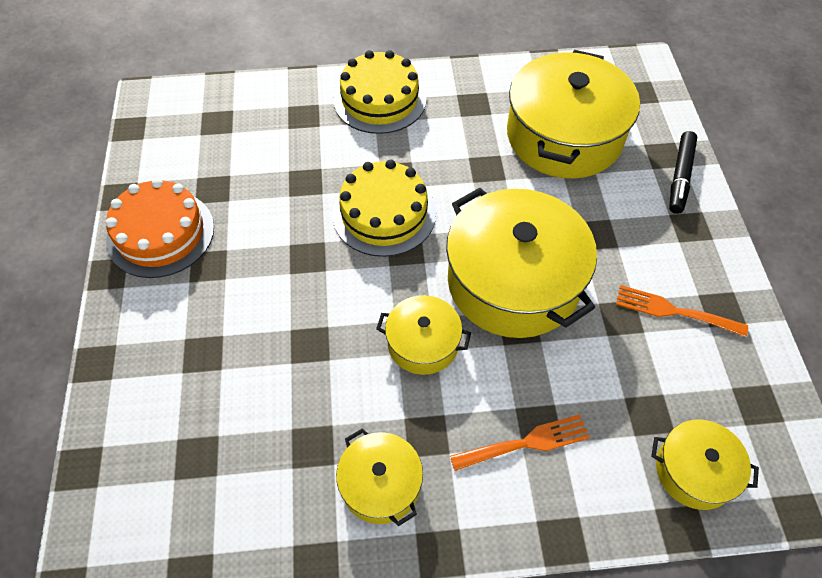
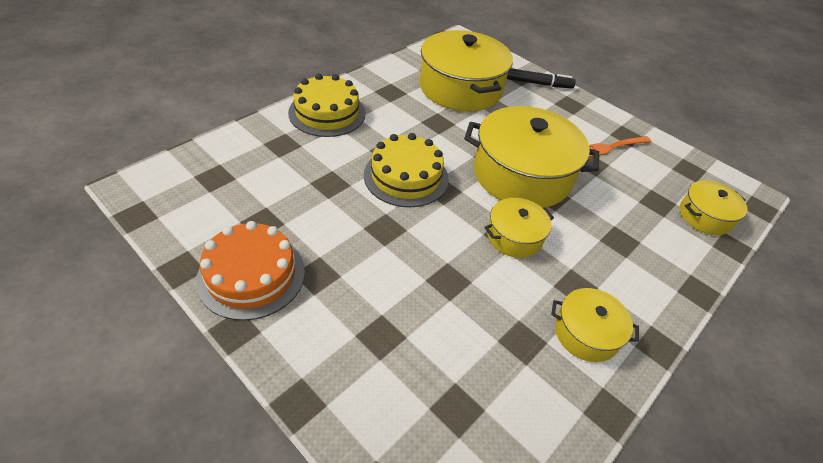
camera: 45 degrees left, 10 degrees down
(526, 443) = (626, 254): orange fork -> none
(680, 177) = (538, 84): black marker -> black marker turned 60 degrees counterclockwise

